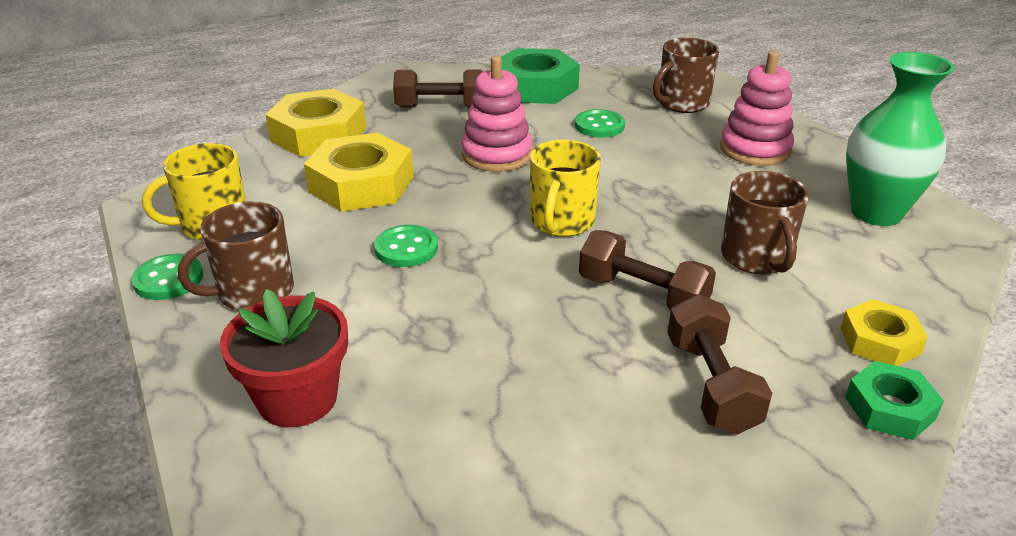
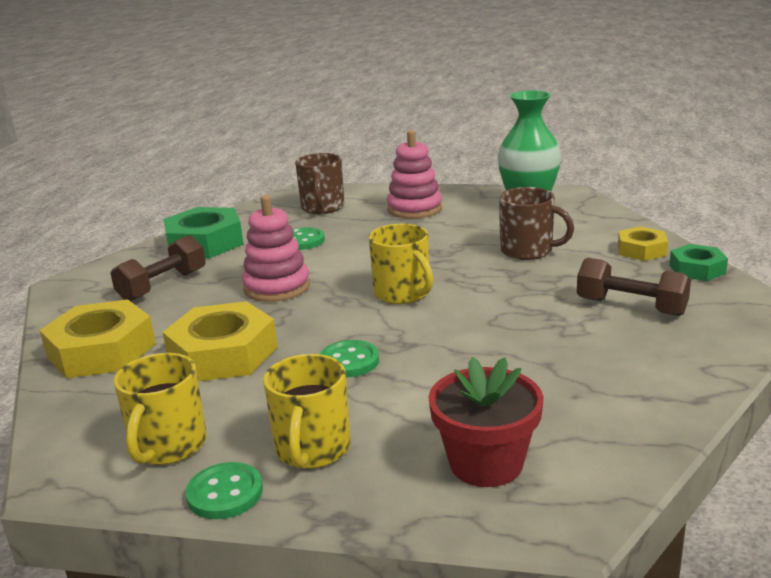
camera: 50 degrees left, 10 degrees down
(254, 292) = (312, 449): brown mug -> yellow mug
(642, 294) = (521, 296): brown dumbbell -> none

